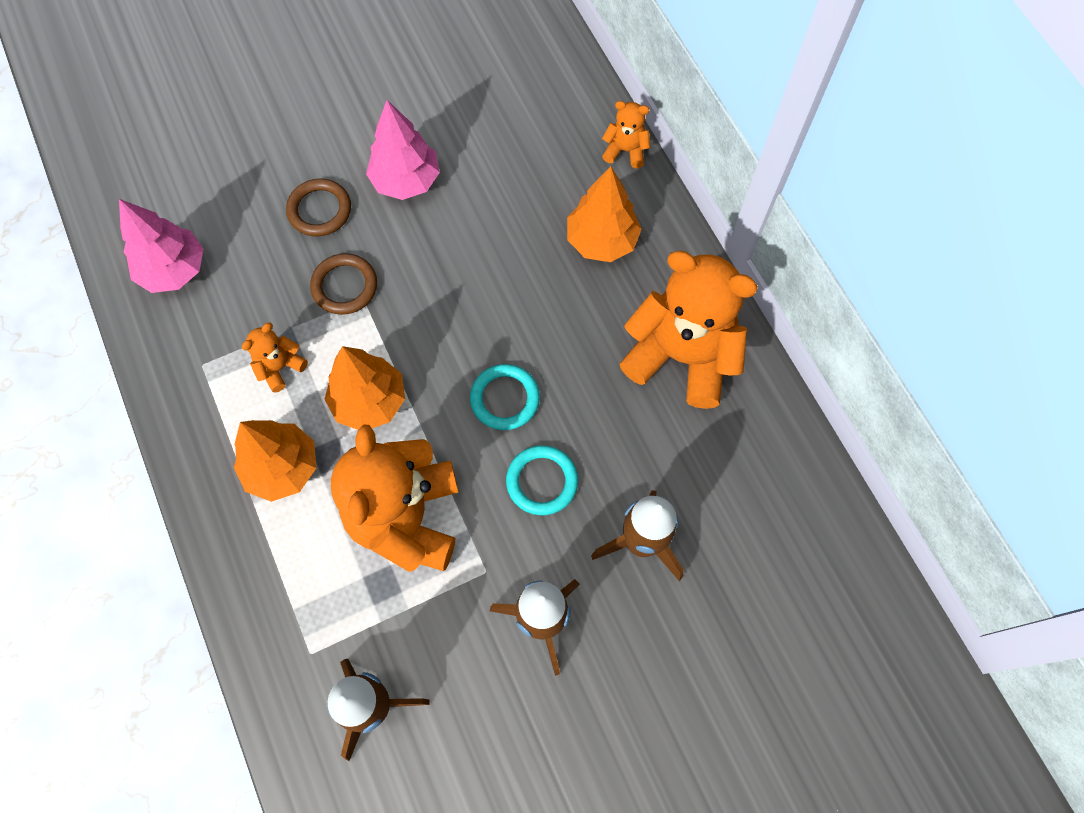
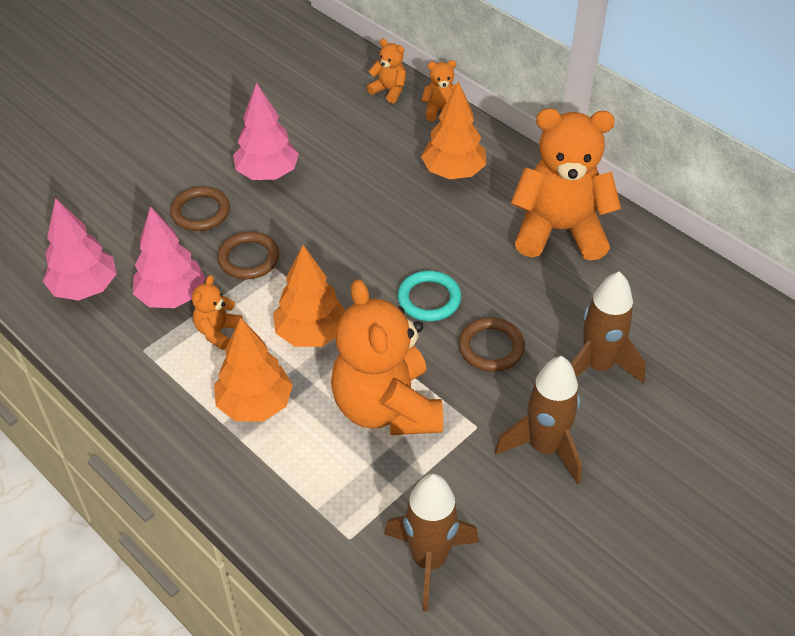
camera: 20 degrees left, 20 degrees down
(252, 309) = (172, 296): none -> pink tree
(542, 481) = (491, 347): turquoise ring -> brown ring
(580, 106) = (389, 91): none -> orange teddy bear

